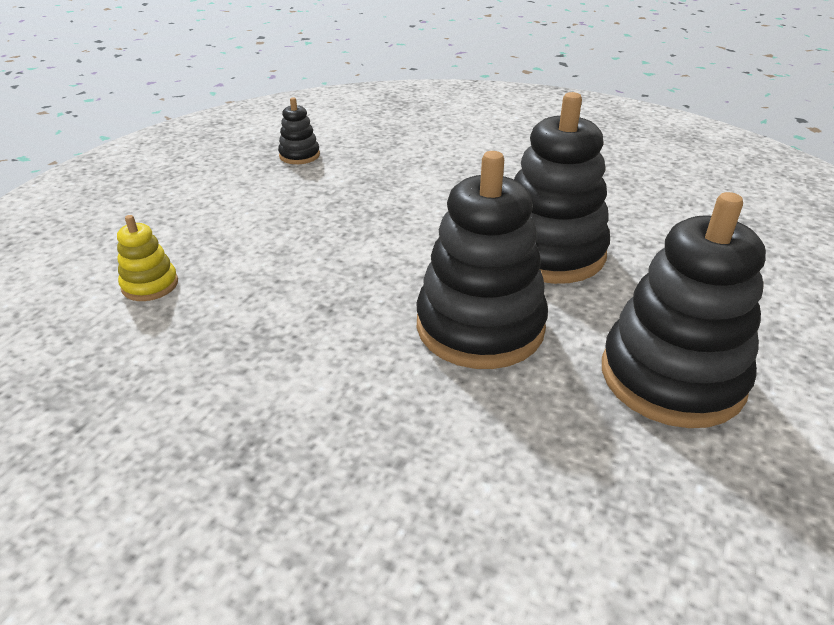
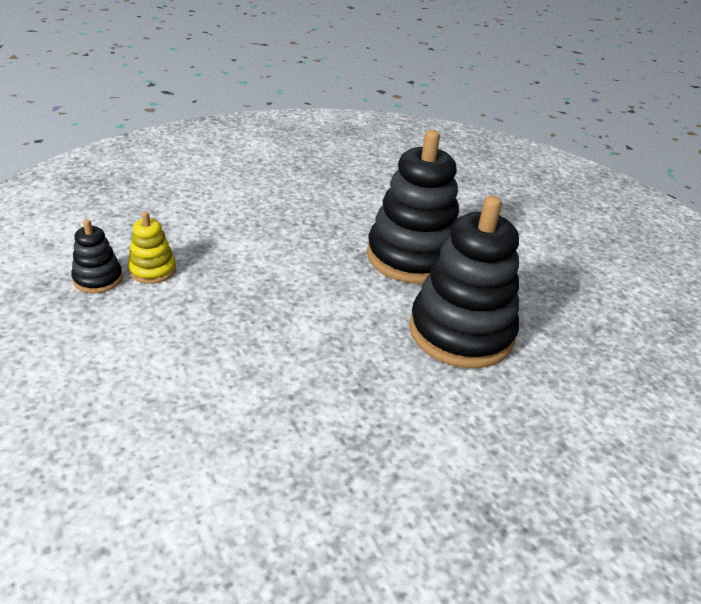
camera: 55 degrees left, 0 degrees up
(150, 285) = (199, 480): yellow stacking toy -> yellow stacking toy (152, 270)
(671, 377) = (573, 296): black stacking toy -> none

